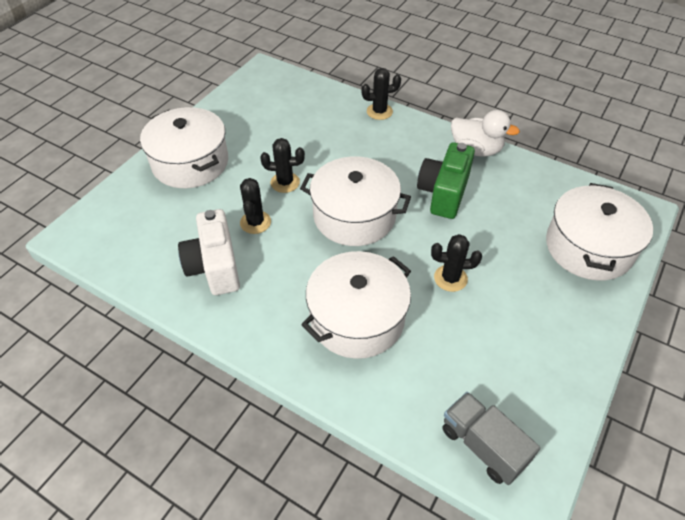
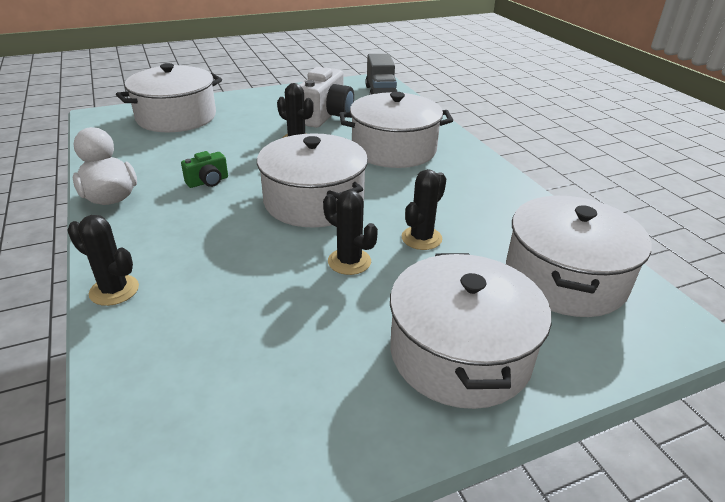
camera: 145 degrees left, 15 degrees down
(147, 238) = (565, 278): none -> white pot
(215, 267) = (493, 221): white camera -> white camera (326, 116)
(443, 193) = (208, 182): green camera -> green camera, size x0.52

